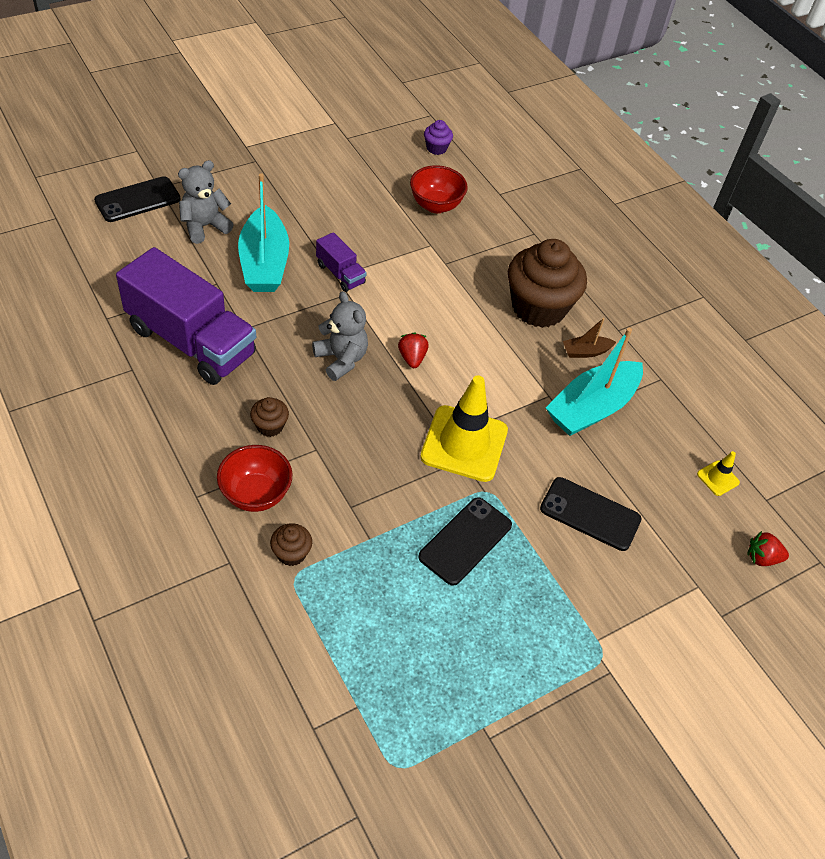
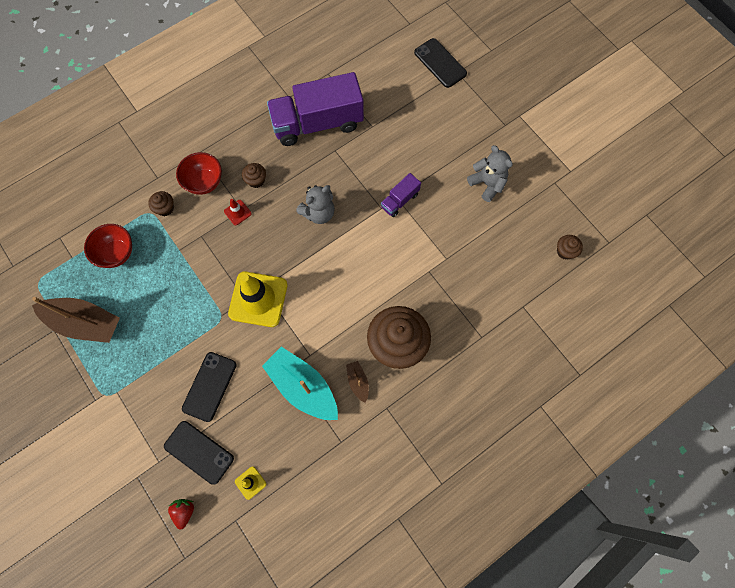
camera: 90 degrees right, 20 degrees up
(191, 341) = (317, 123): purple truck -> purple truck turned 45 degrees clockwise
(204, 226) = (425, 108): grey teddy bear -> grey teddy bear (487, 184)
(264, 263) = (398, 151): turquoise boat -> none
(320, 455) = (237, 212): none -> red traffic cone
(412, 358) = (328, 258): red strawberry -> none
(436, 148) = (565, 251): purple cupcake -> brown cupcake
(436, 205) = (493, 258): red bowl -> red bowl (117, 253)
(465, 541) = (181, 306): black phone -> black phone (199, 452)
(481, 685) = (85, 323): none -> brown boat

